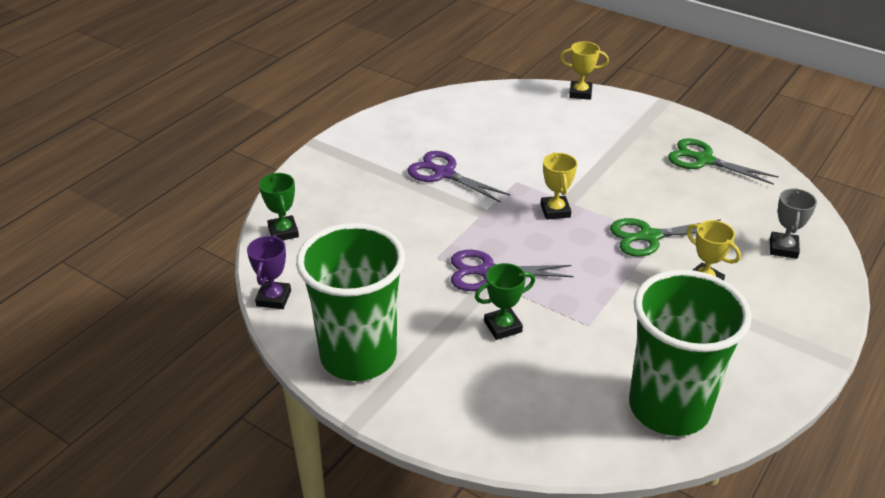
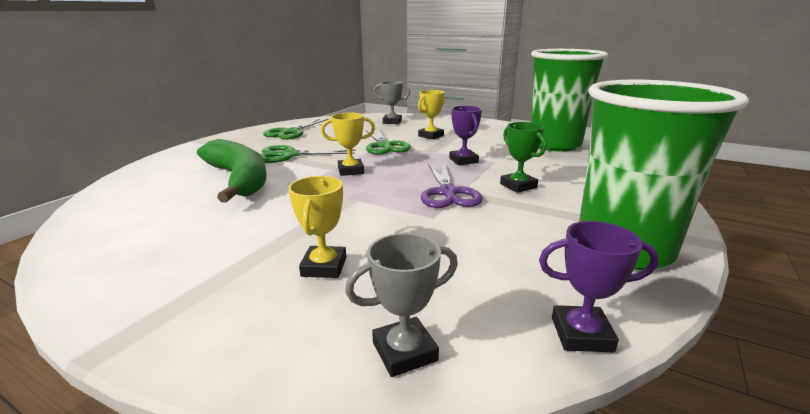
camera: 95 degrees left, 15 degrees down
(283, 232) = (404, 351): green trophy -> grey trophy
(444, 173) = (270, 220): purple scissors -> none
(533, 147) = (239, 179): none -> green banana
(580, 93) = (152, 163): yellow trophy -> yellow trophy (324, 267)
(590, 298) = (463, 160): none -> purple trophy
(607, 168) = (290, 155): none -> green scissors

